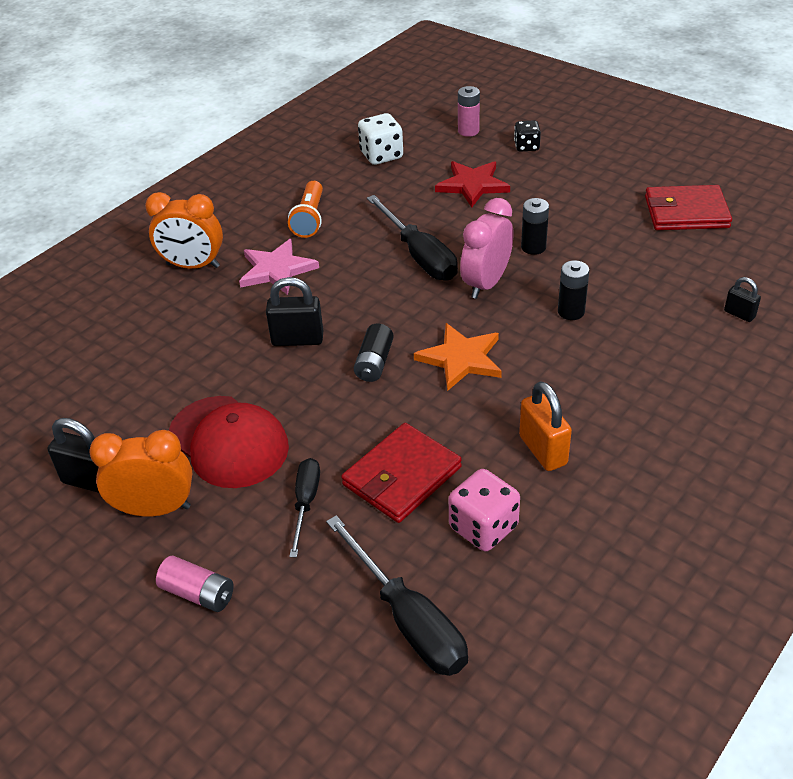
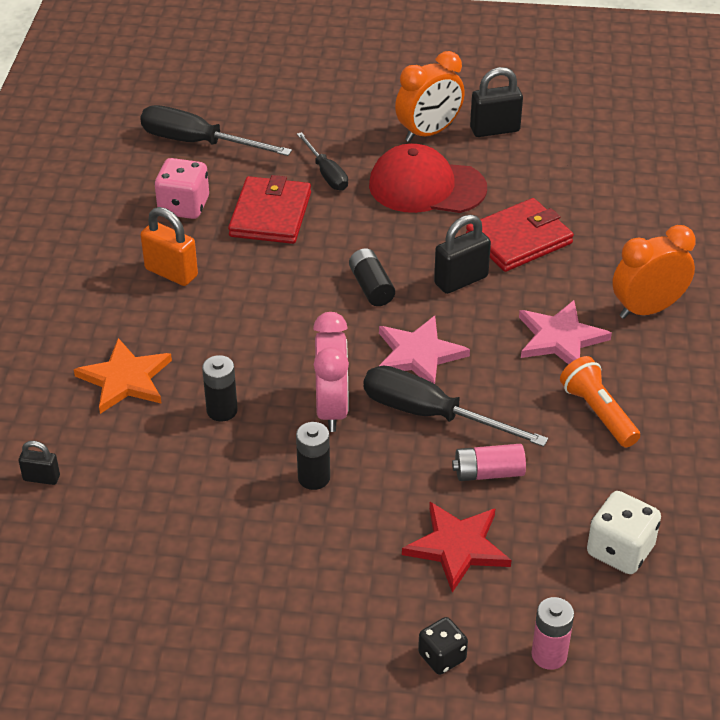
camera: 145 degrees right, 0 degrees up
(198, 593) = (346, 107): pink battery -> pink battery (488, 473)
(389, 296) = (418, 355): none -> pink star
(461, 359) = (296, 320): orange star -> orange star (125, 379)
(686, 212) = (156, 615): red wallet -> red wallet (519, 239)

